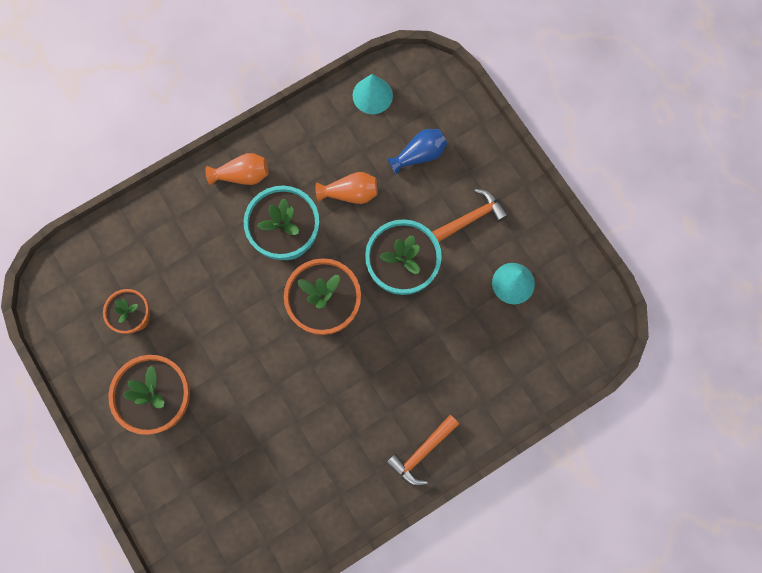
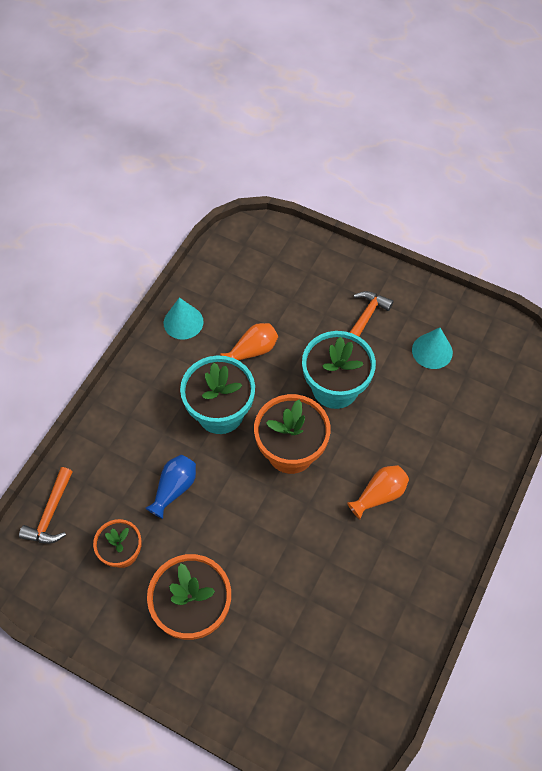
camera: 30 degrees left, 15 degrees down
(242, 175) = (148, 383): orange vase -> orange vase (379, 495)
(372, 95) = (221, 268): turquoise cone -> turquoise cone (183, 322)
(419, 155) = (290, 294): blue vase -> blue vase (174, 488)
(421, 453) = (452, 525): orange hammer -> orange hammer (51, 514)

